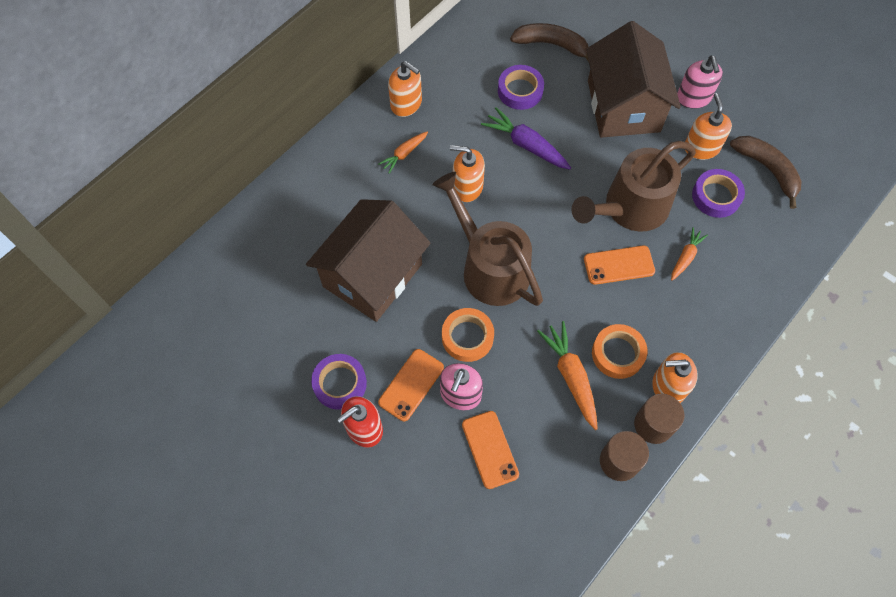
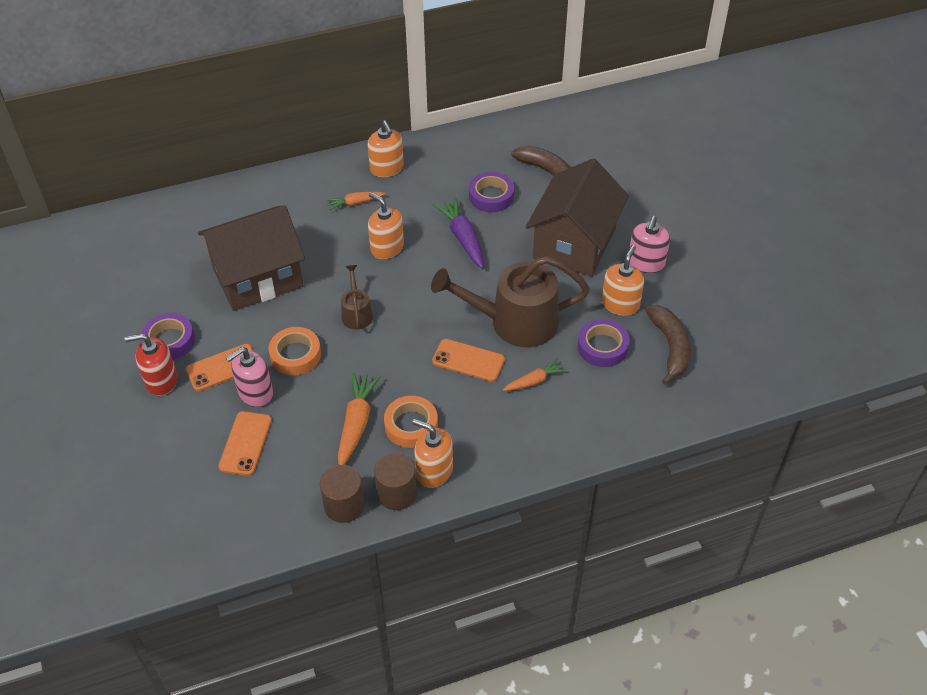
camera: 30 degrees right, 15 degrees down
(490, 267) = (356, 313): brown watering can -> brown watering can, size x0.47

